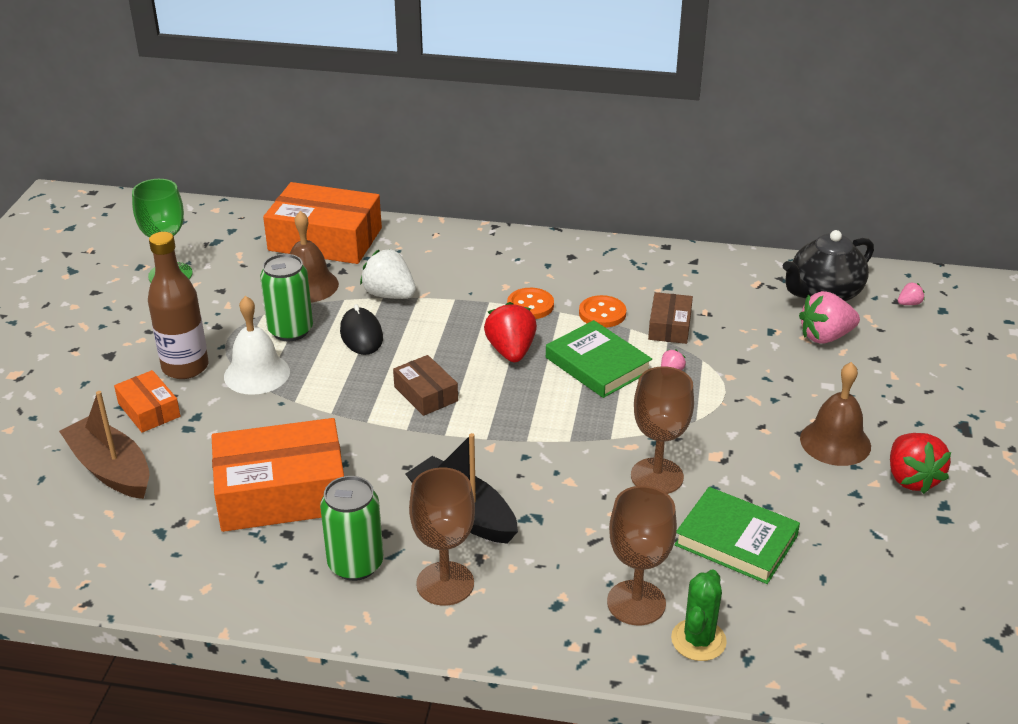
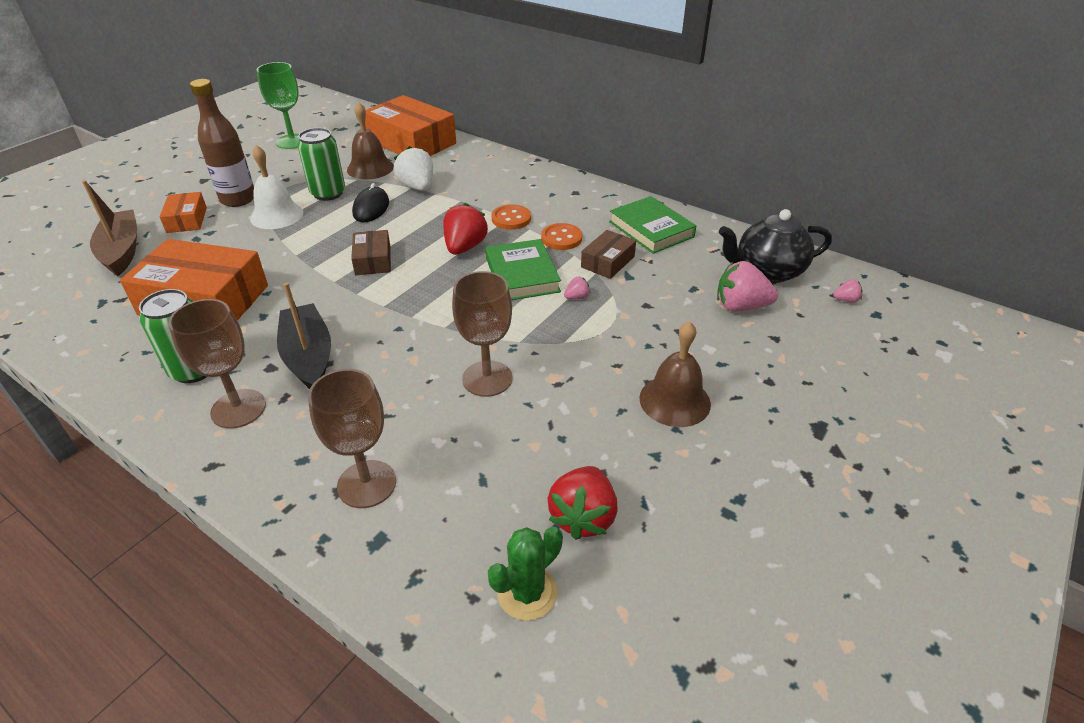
camera: 25 degrees right, 5 degrees up
(698, 640) = (386, 542): green cactus -> green cactus (527, 592)
(736, 540) = (505, 459): green book -> green book (651, 229)
(911, 478) = (724, 460): red strawberry -> red strawberry (583, 517)

